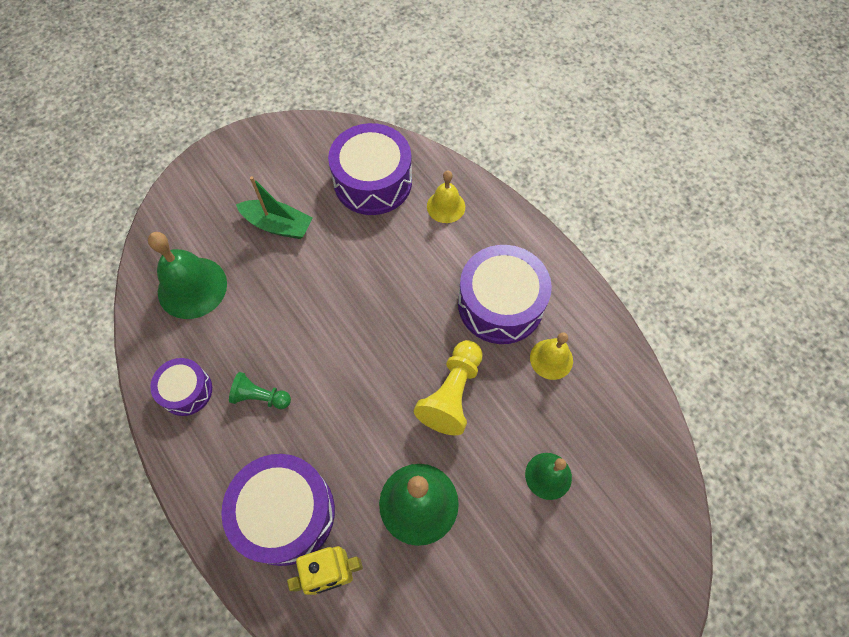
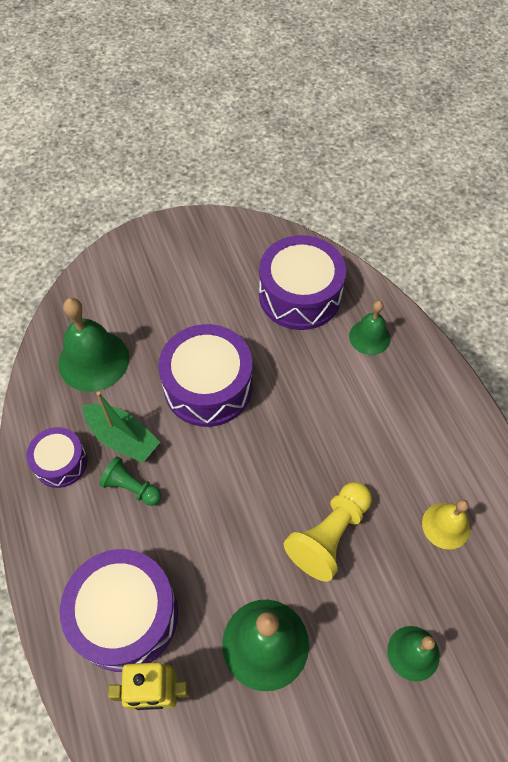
camera: 15 degrees right, 5 degrees down
(278, 225) = (193, 318): green boat -> green boat (122, 438)
(446, 206) = (369, 337): yellow bell -> green bell
(500, 304) = (403, 453): purple drum -> purple drum (208, 386)

